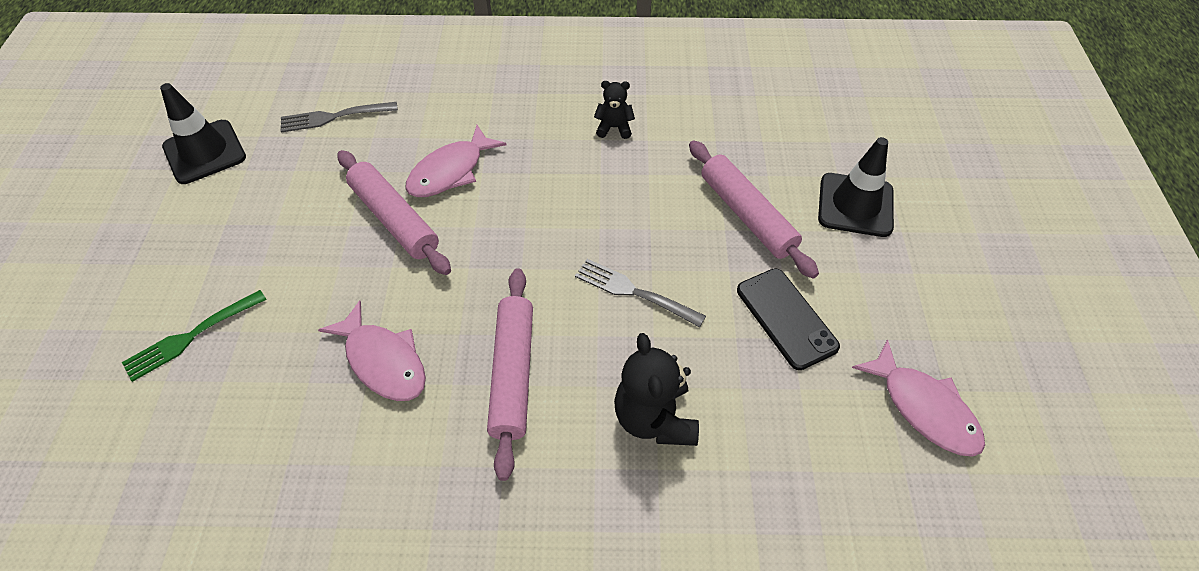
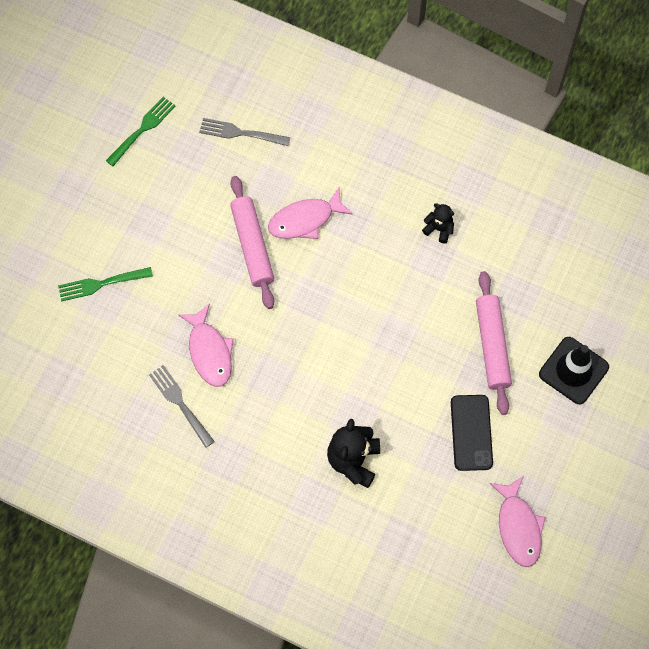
camera: 25 degrees right, 15 degrees up
(204, 152) = (142, 130): black traffic cone -> green fork
(513, 374) = (283, 395): pink rolling pin -> none
(635, 292) = (385, 371): grey fork -> grey fork (181, 404)

